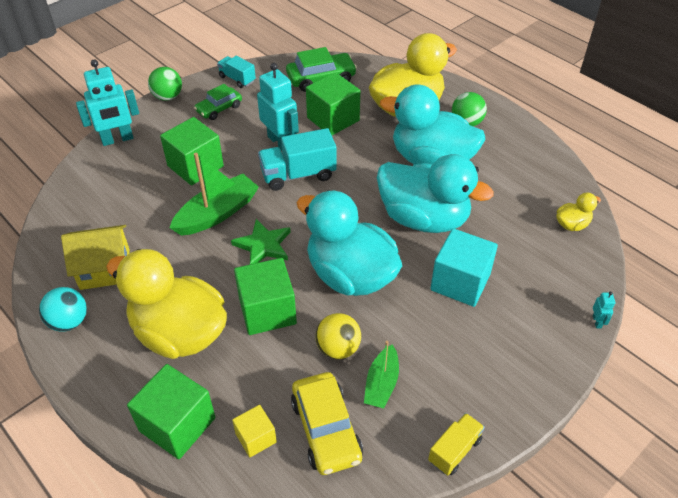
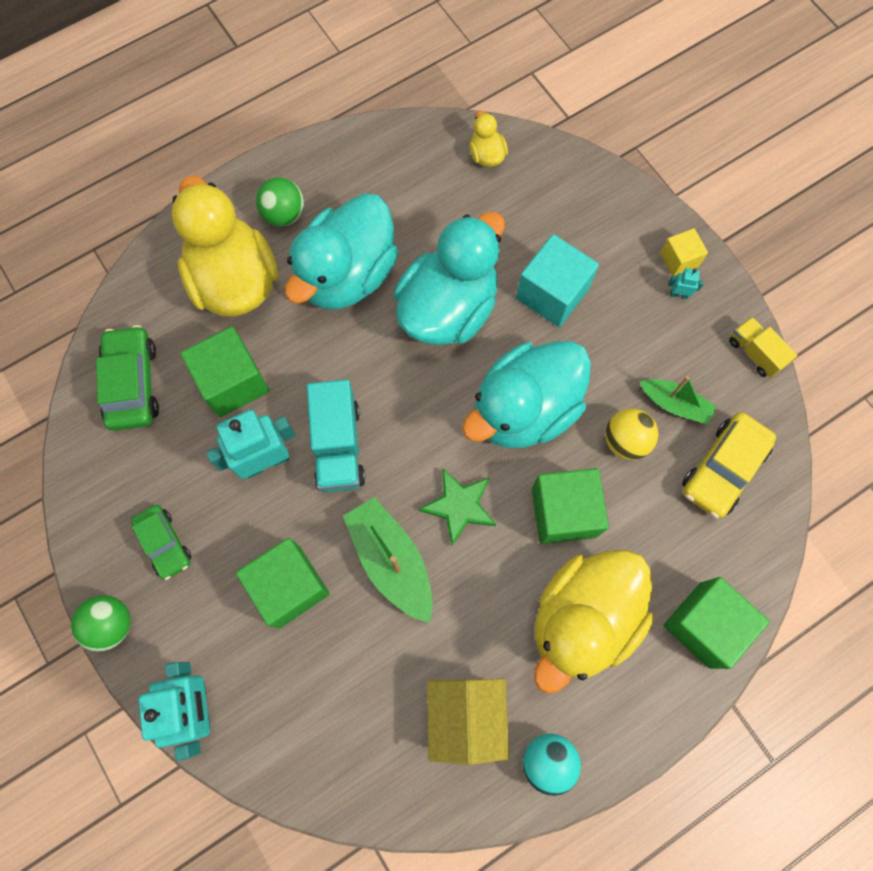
camera: 80 degrees left, 25 degrees up
(237, 79) = (96, 510): turquoise truck -> none
(256, 438) = (727, 541): yellow cube -> yellow cube (679, 260)
(326, 429) = (723, 469): yellow car -> yellow car turned 135 degrees clockwise
(597, 321) = (622, 179): turquoise robot -> turquoise robot (678, 294)

